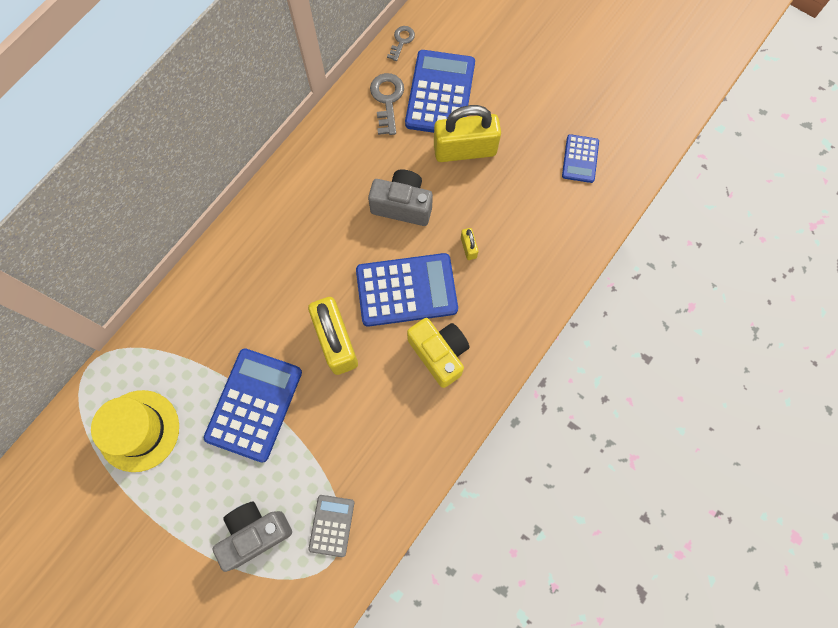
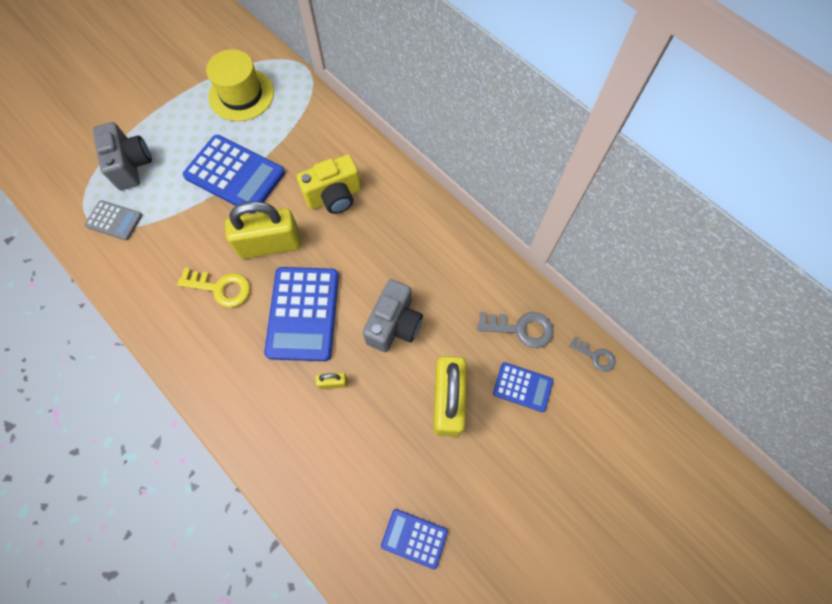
camera: 100 degrees right, 5 degrees down
(393, 378) = (221, 288): none -> yellow key
(439, 353) = (231, 333): yellow camera -> yellow camera (334, 196)
(440, 94) = (522, 387): blue calculator -> blue calculator, size x0.53

